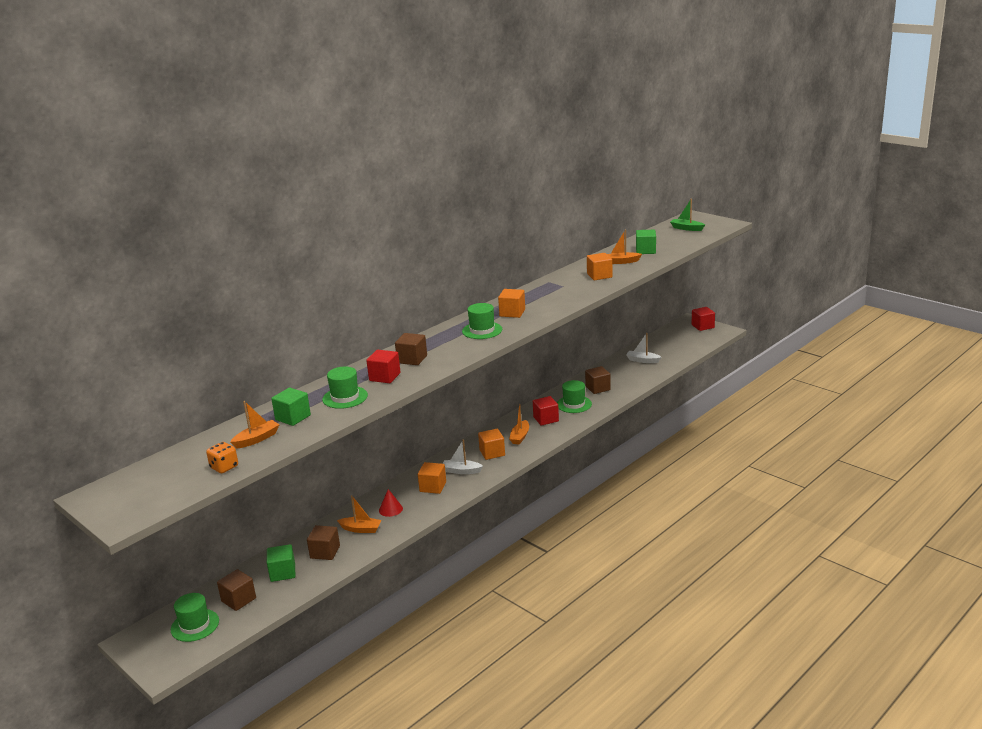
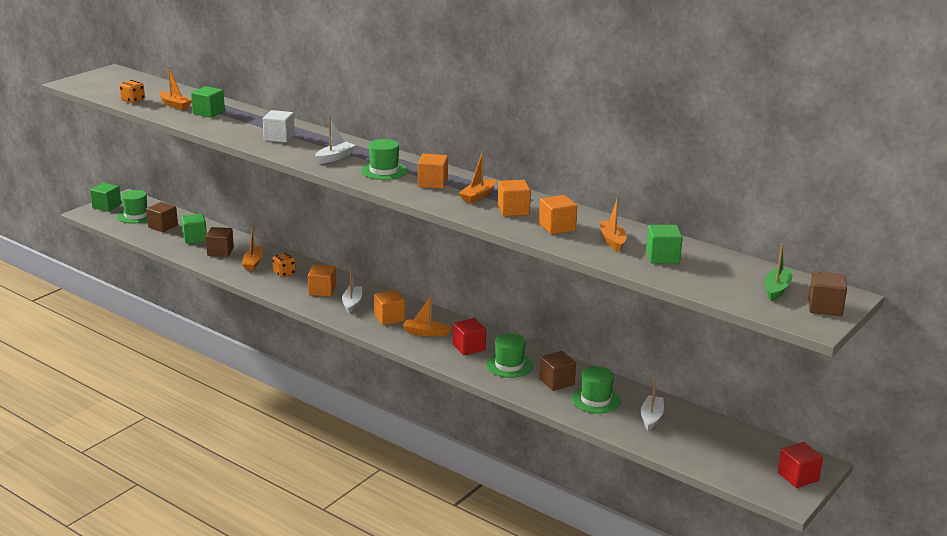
camera: 80 degrees right, 0 degrees up
(151, 655) = (107, 206): none -> green cube
(345, 397) = (241, 126): green hat -> green hat (595, 400)
(384, 377) = (279, 137): red cube -> white cube
(390, 509) = (284, 273): red cone -> orange dice
(412, 359) = (316, 145): brown cube -> brown cube (825, 307)
(445, 350) = (335, 157): none -> white boat
(541, 298) = (478, 196): none -> orange boat
(569, 287) = (513, 210): none -> orange cube

